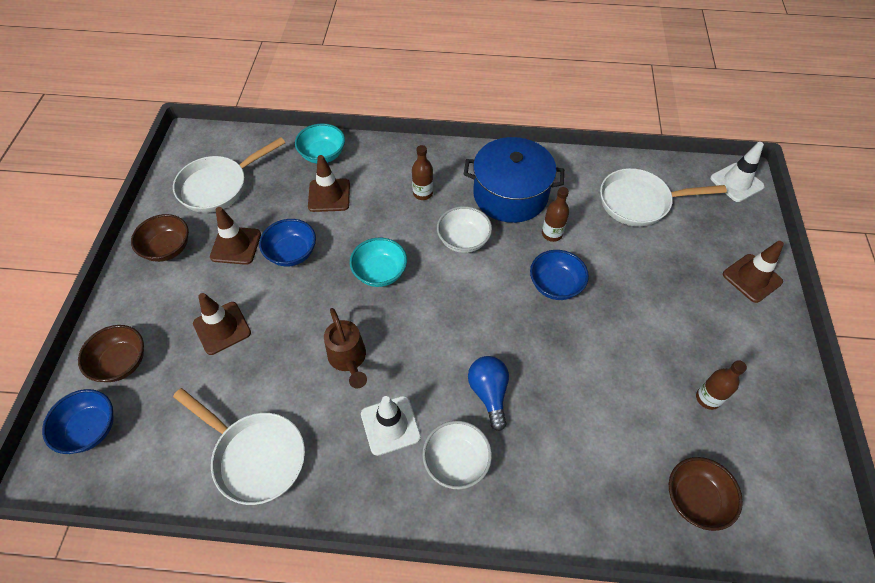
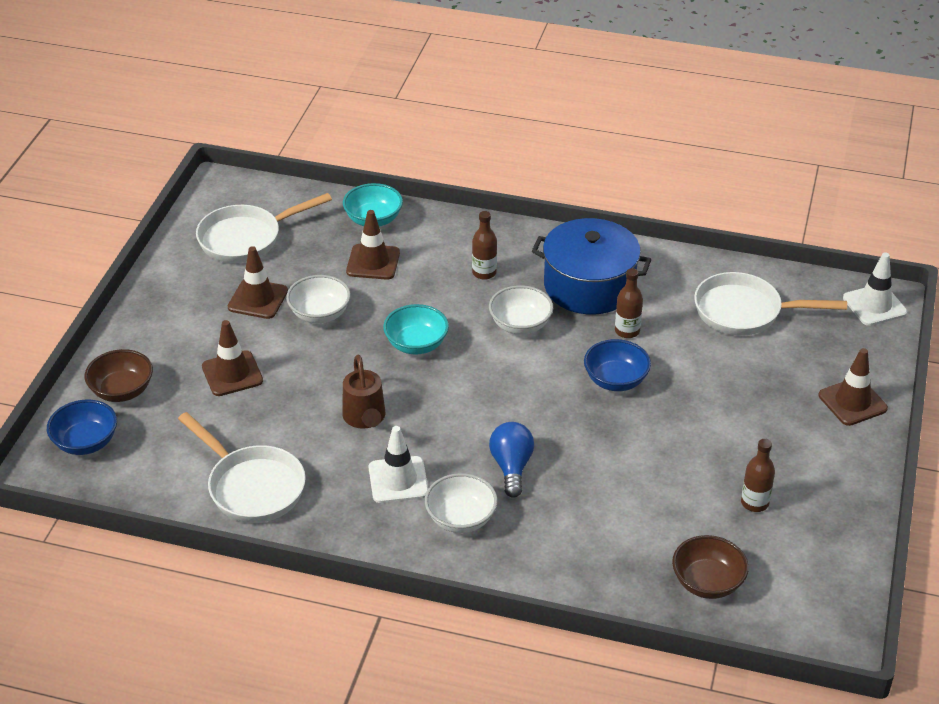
camera: 10 degrees right, 15 degrees down
(167, 248) = (181, 293): brown bowl -> none
(292, 253) = (320, 314): blue bowl -> white bowl

